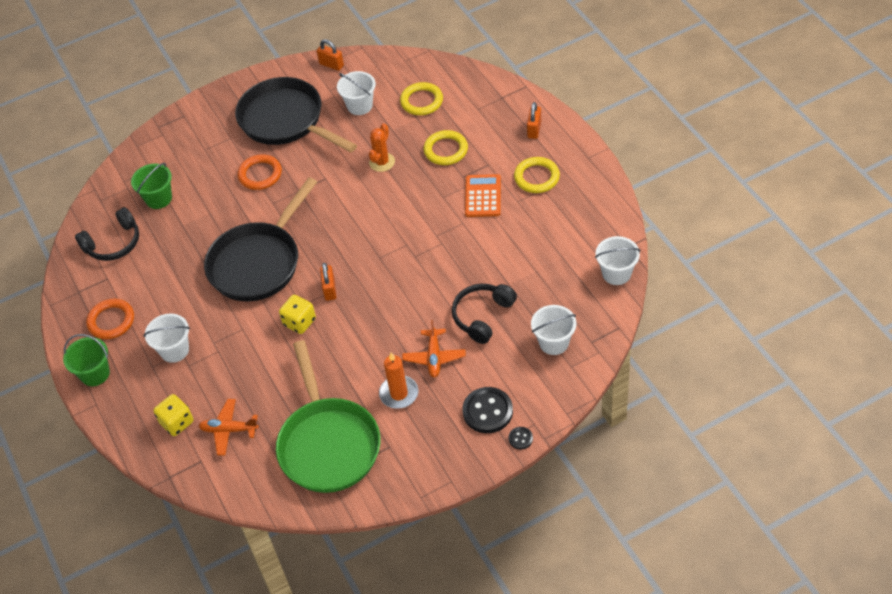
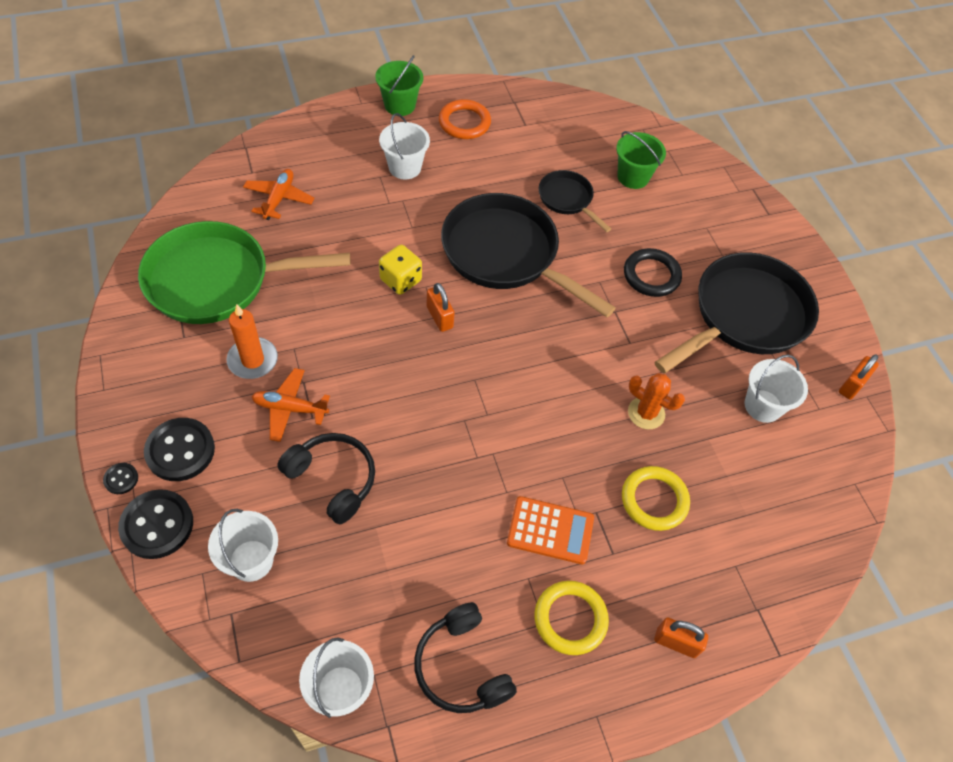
camera: 90 degrees right, 5 degrees up
(113, 243) = (574, 134): black headphones -> black headphones (461, 667)
(177, 422) = (309, 159): yellow dice -> none
(191, 235) = (567, 199): none -> black pan
(260, 174) = (651, 275): orange ring -> black ring
(329, 289) = (439, 317): orange padlock -> orange padlock turned 60 degrees clockwise
(421, 101) = (762, 488): yellow ring -> none
(547, 403) = (157, 525): none -> black button

